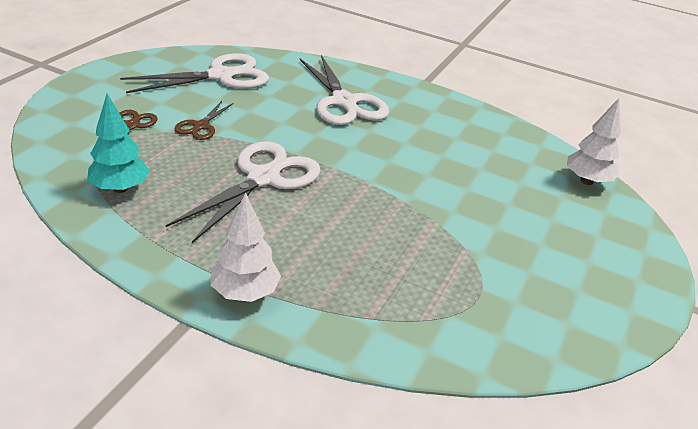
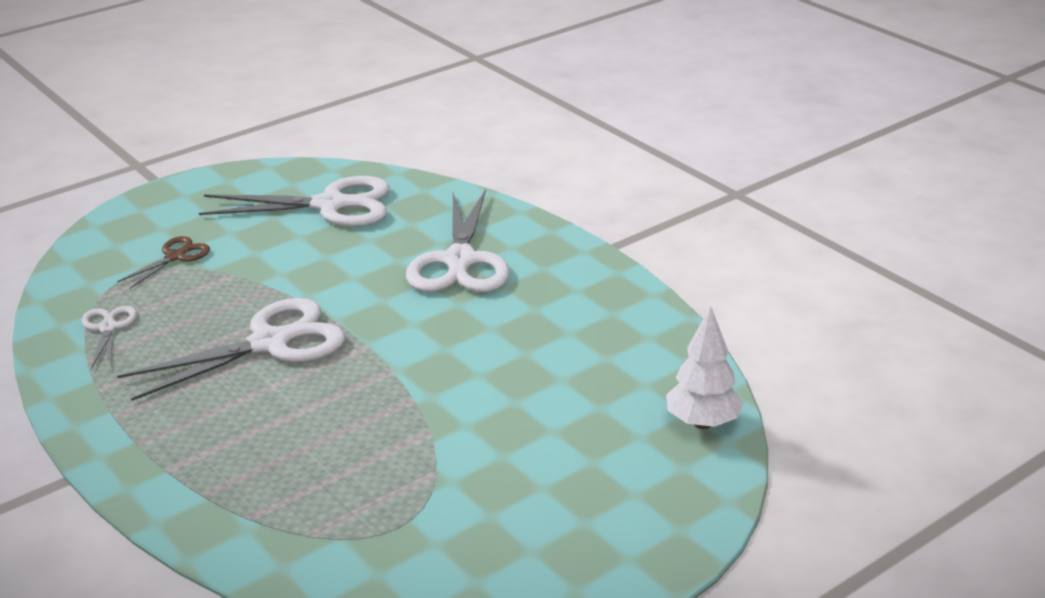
camera: 30 degrees right, 5 degrees down
(120, 188) = (108, 328): turquoise tree -> white scissors
(201, 126) = (252, 268): brown scissors -> none
(245, 293) = (144, 463): white tree -> none

